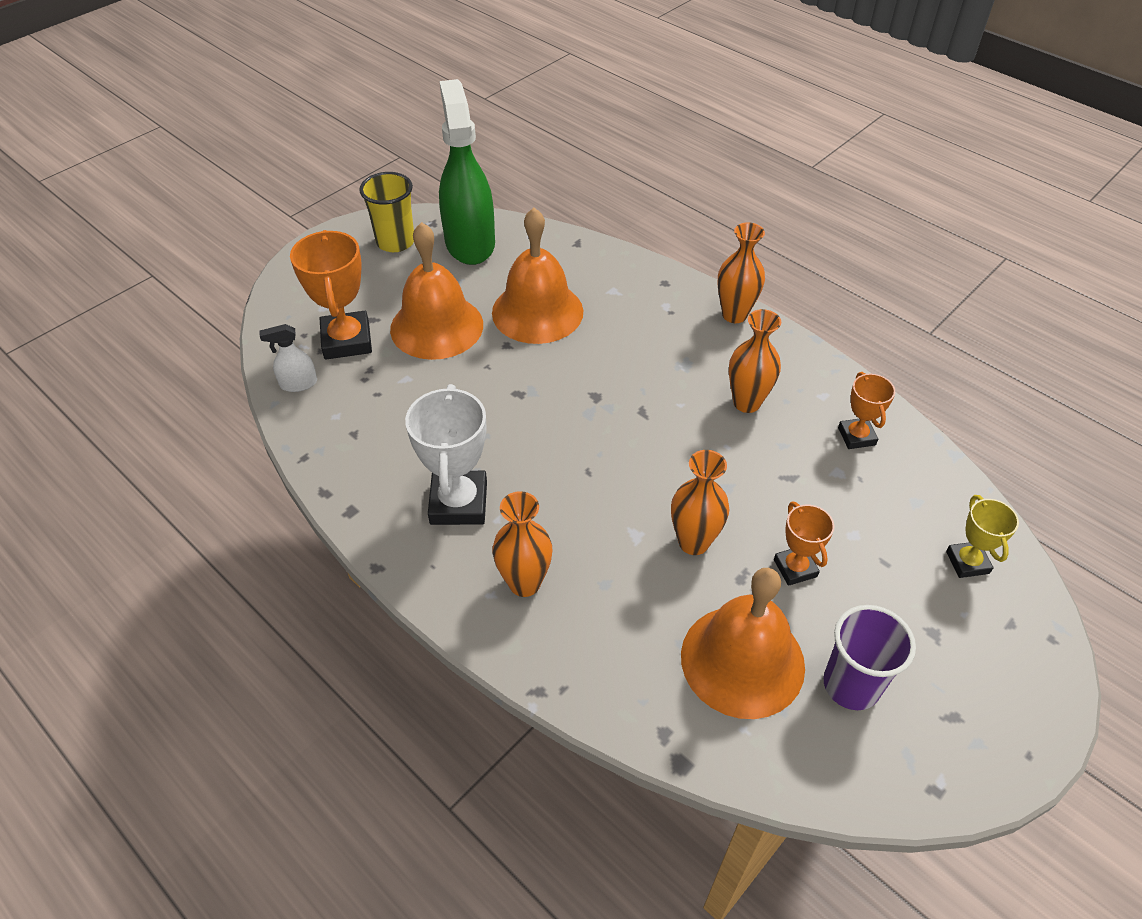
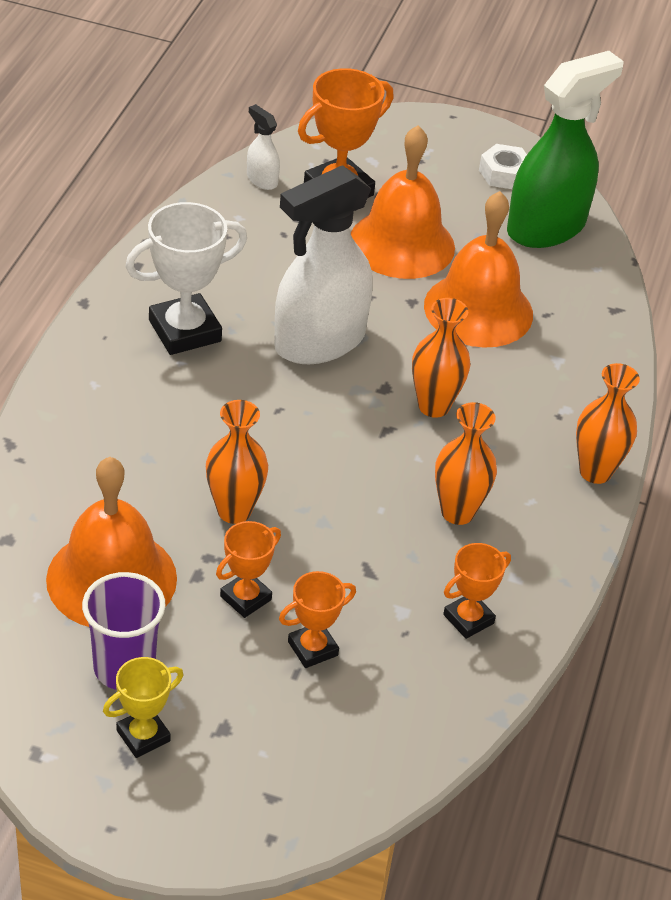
camera: 60 degrees right, 5 degrees down
(395, 242) = (504, 174): yellow cup -> white nut
(522, 417) = (319, 342): none -> white spray bottle
(524, 583) = (118, 402): orange vase -> orange vase (434, 406)
(862, 542) = (312, 648): none -> orange trophy
(967, 562) = (337, 747): yellow trophy -> yellow trophy (143, 736)

